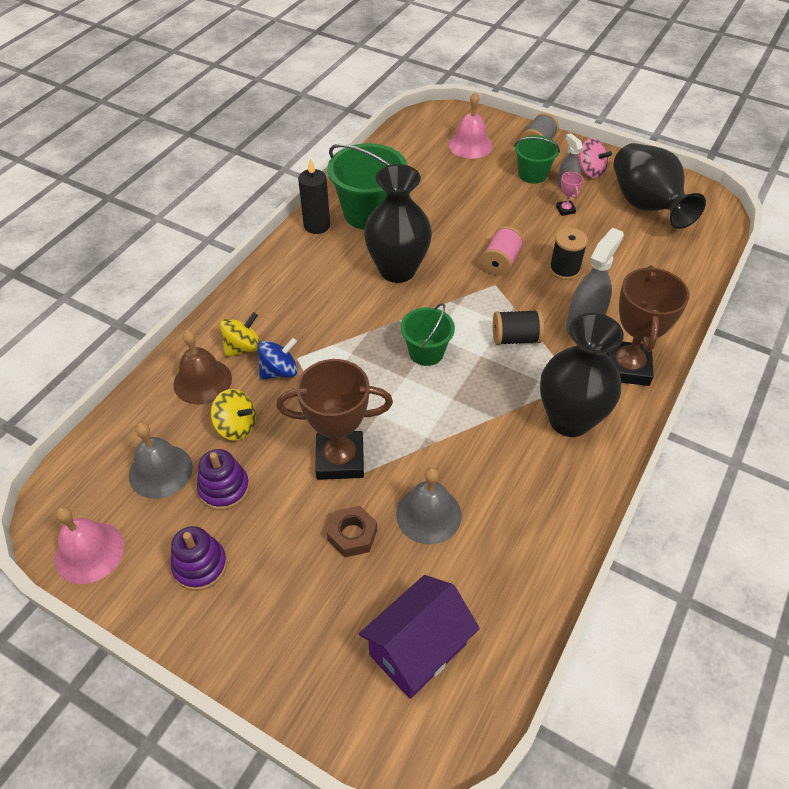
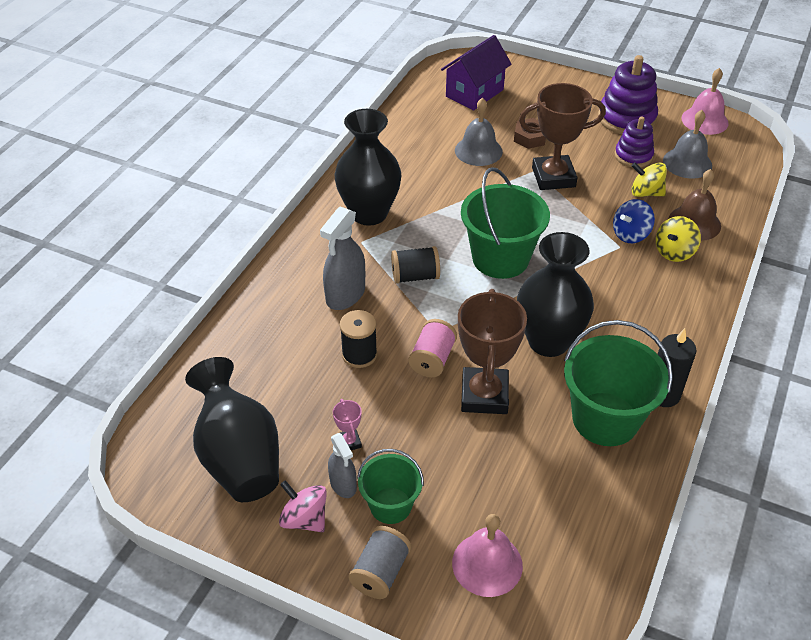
camera: 175 degrees right, 5 degrees down
(200, 566) = (626, 118): purple stacking toy -> purple stacking toy, size x1.58
(426, 352) = (500, 258): green bucket -> green bucket, size x1.70
(627, 367) = (310, 257): brown trophy -> brown trophy (484, 395)

